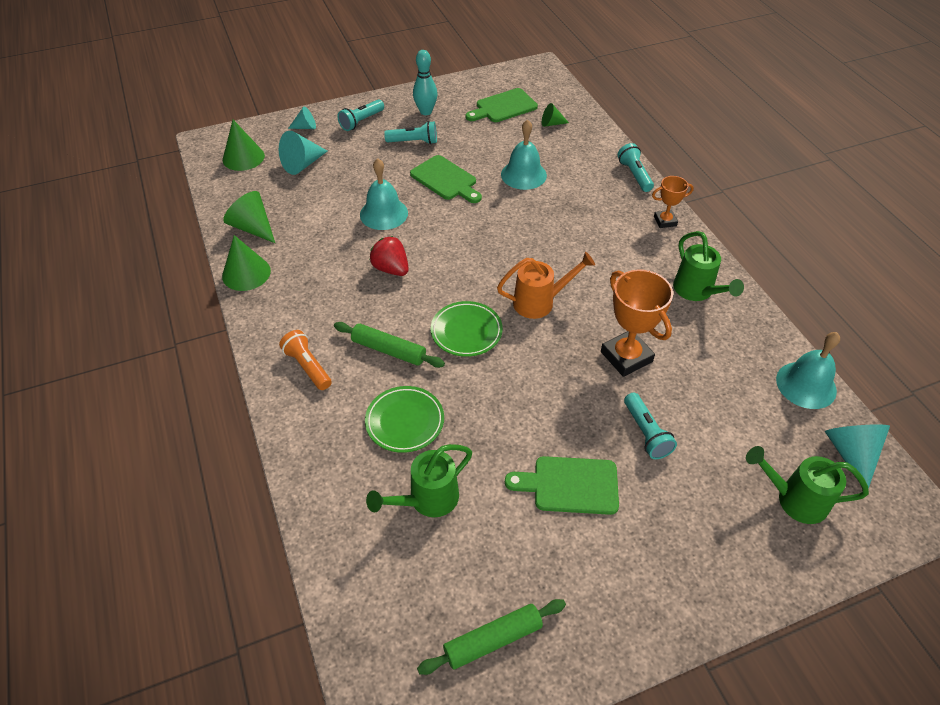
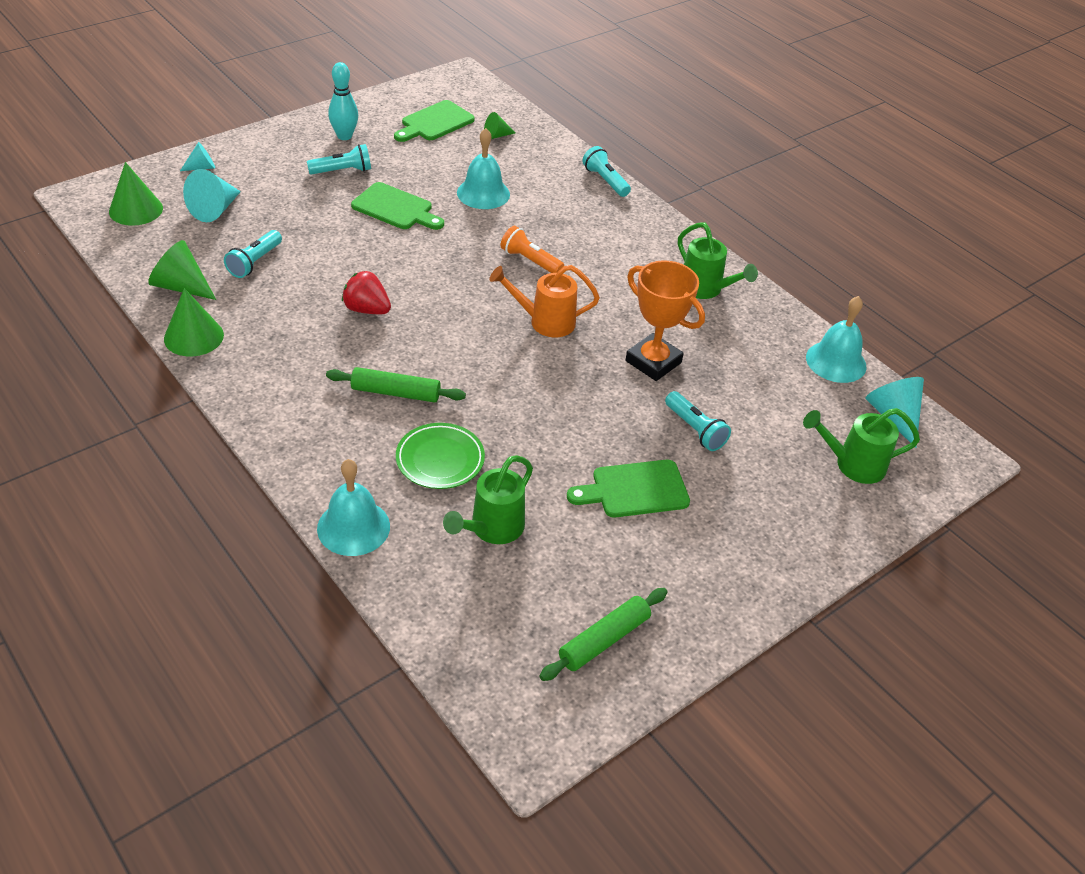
camera: 20 degrees left, 5 degrees down
(308, 366) = (308, 422): orange flashlight -> orange flashlight (530, 261)
(361, 121) = (269, 154): turquoise flashlight -> turquoise flashlight (254, 262)
(384, 213) = (336, 252): turquoise bell -> turquoise bell (353, 527)
(466, 331) = (475, 362): green plate -> none
(539, 302) = (545, 322): orange watering can -> orange watering can turned 150 degrees counterclockwise
(665, 221) = (652, 224): orange trophy -> none

